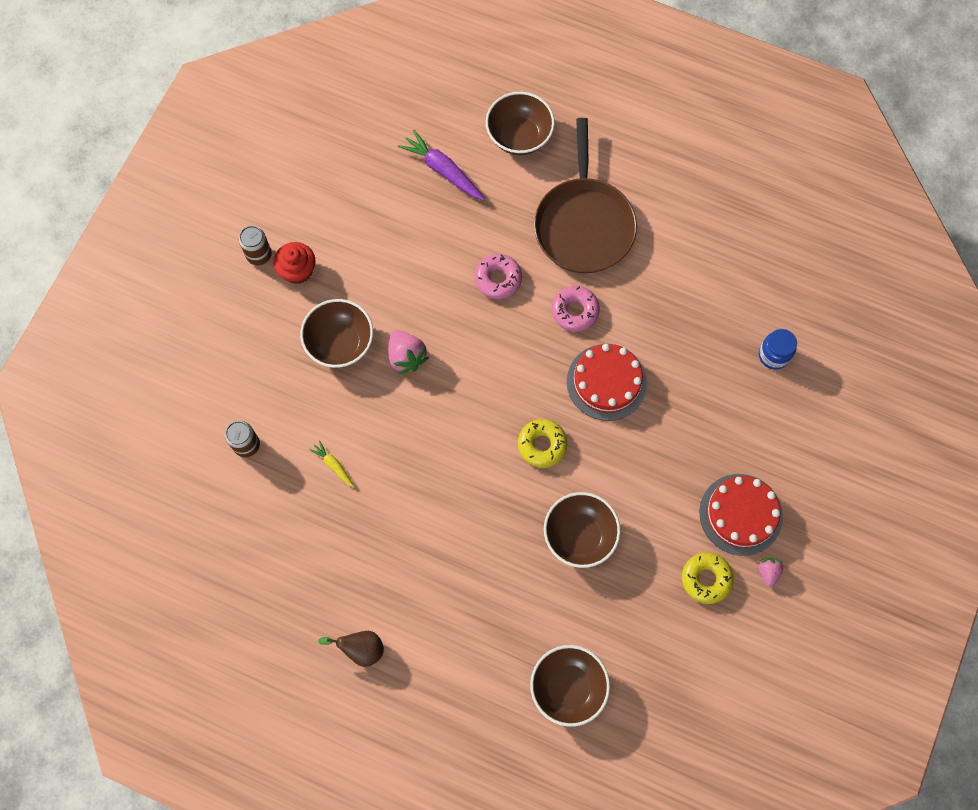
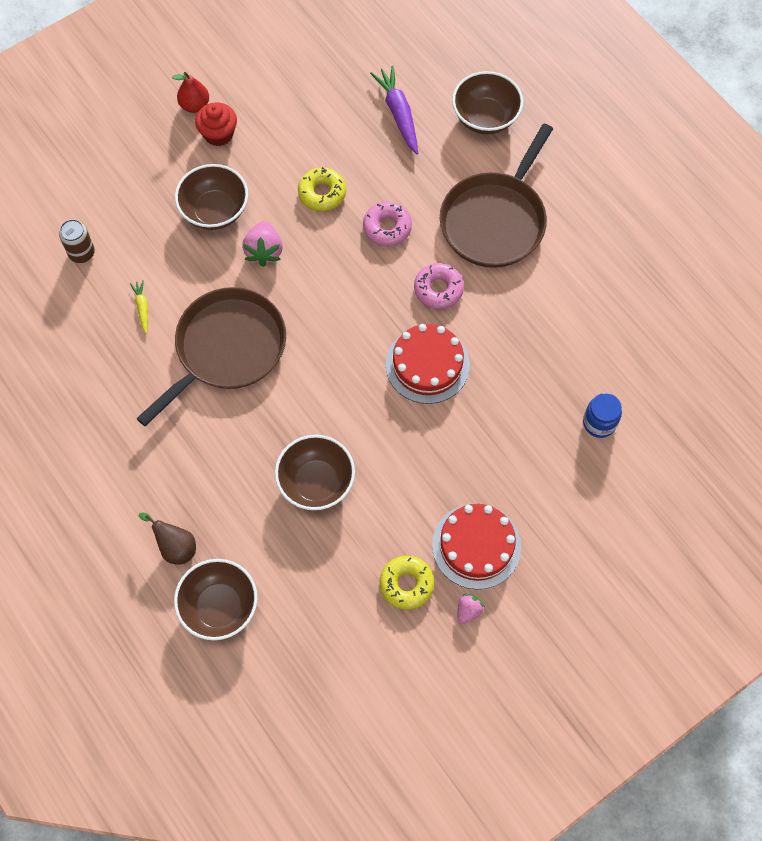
camera: 30 degrees right, 5 degrees down
(259, 255) = (195, 105): brown can -> red pear
(361, 649) = (64, 472): brown pear -> brown pear (175, 547)
(430, 461) = (226, 349): none -> brown pan
(542, 445) = (333, 387): yellow donut -> yellow donut (322, 193)

